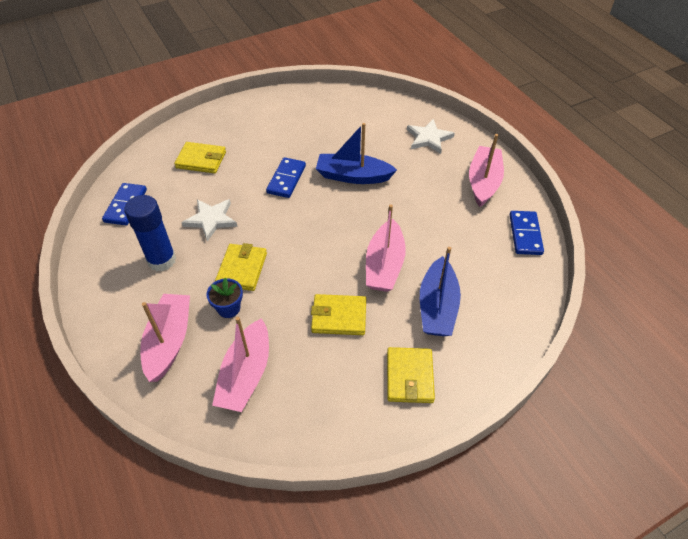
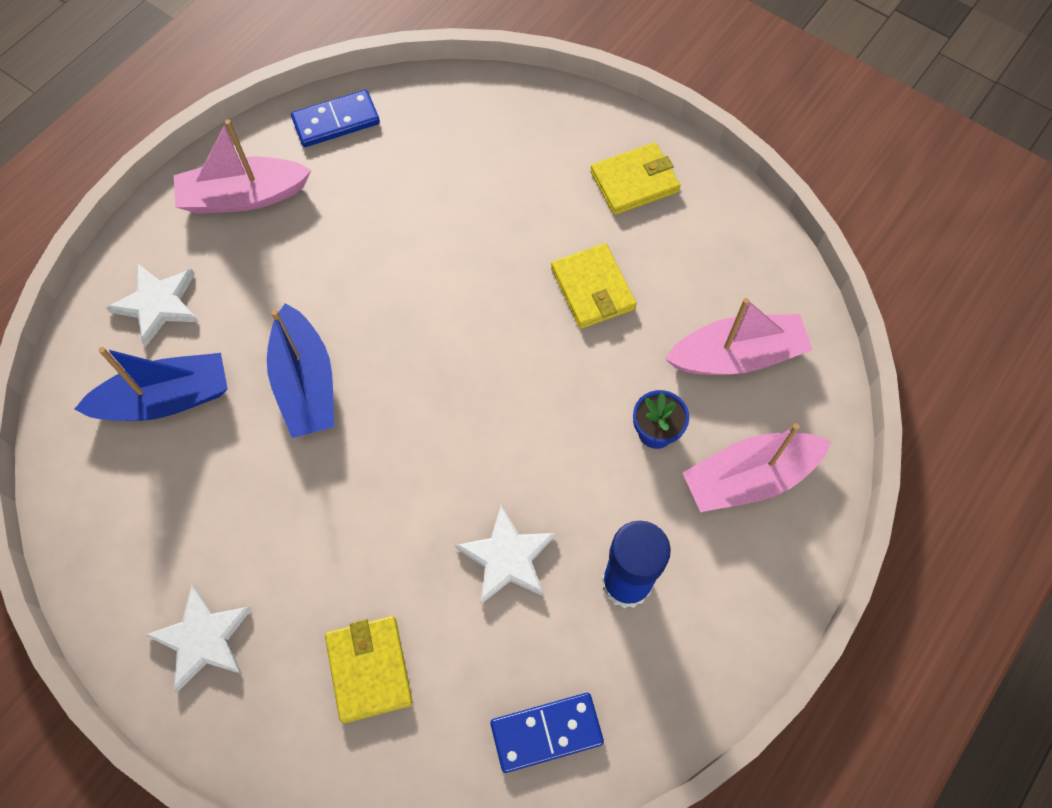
camera: 115 degrees left, 15 degrees up
(242, 269) = (580, 452): yellow wallet -> none
(254, 118) = (203, 639): none -> white star
(286, 179) = (358, 486): blue domino -> none
(384, 265) = (476, 268): pink boat -> none
(437, 306) = (516, 185): blue boat -> blue boat (166, 399)

